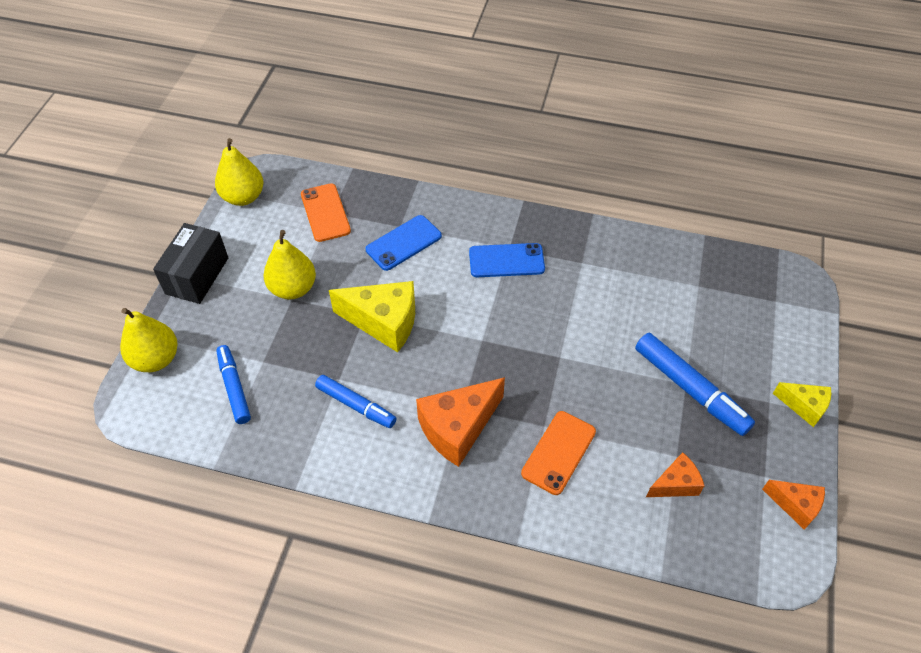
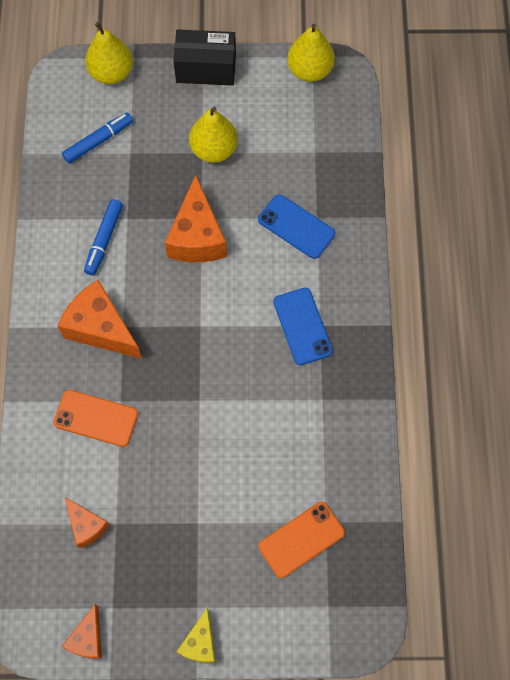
camera: 75 degrees right, 15 degrees up
(325, 213) = (313, 146): orange phone -> orange phone (301, 539)
(384, 322) = (197, 236): yellow cheese -> orange cheese
(690, 389) = (192, 528): blue marker -> none

